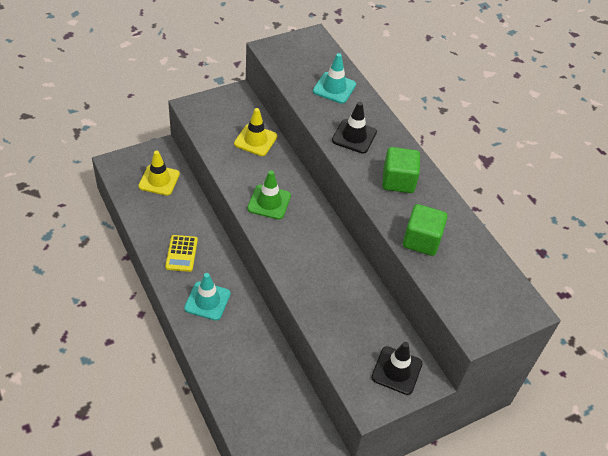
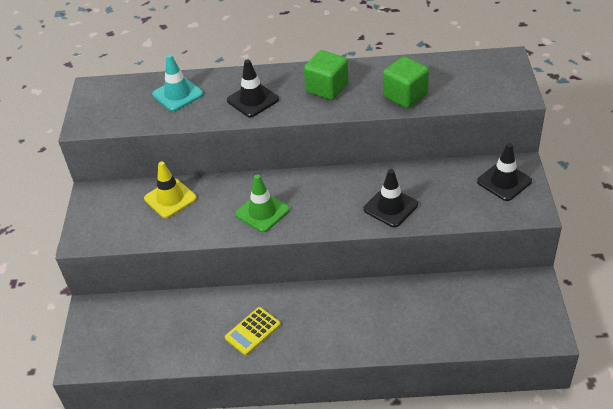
camera: 55 degrees left, 5 degrees down
(159, 180) = (135, 324): yellow traffic cone -> none
(181, 253) = (252, 331): yellow calculator -> yellow calculator turned 105 degrees clockwise
(207, 301) = (327, 325): turquoise traffic cone -> none
(318, 289) = (390, 207): none -> black traffic cone

